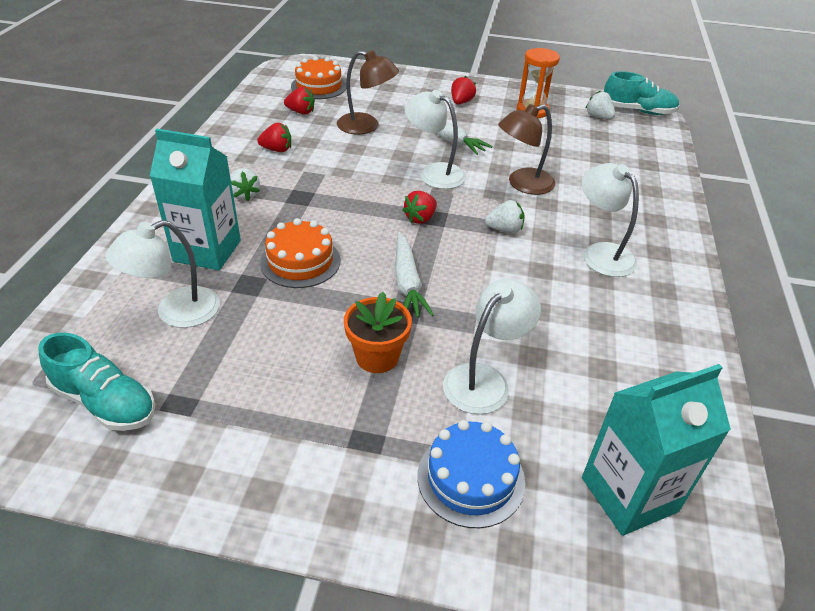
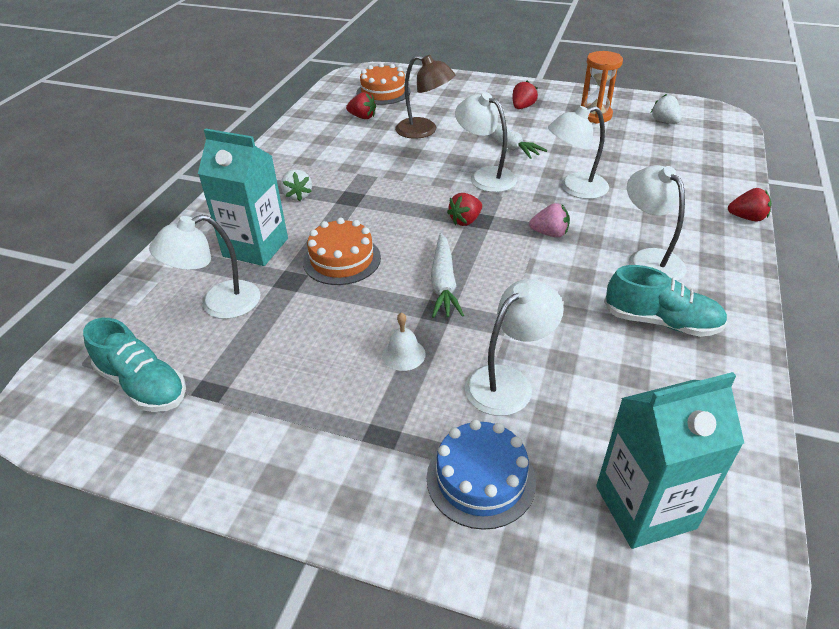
camera: 10 degrees right, 0 degrees up
(277, 150) = (334, 153): red strawberry -> red strawberry (747, 218)
(377, 357) = (403, 354): orange flower pot -> white bell
(504, 230) = (549, 233): white strawberry -> pink strawberry
(522, 184) = (574, 188): brown lamp -> white lamp
(637, 111) = (708, 115): turquoise shoe -> turquoise shoe (661, 322)

